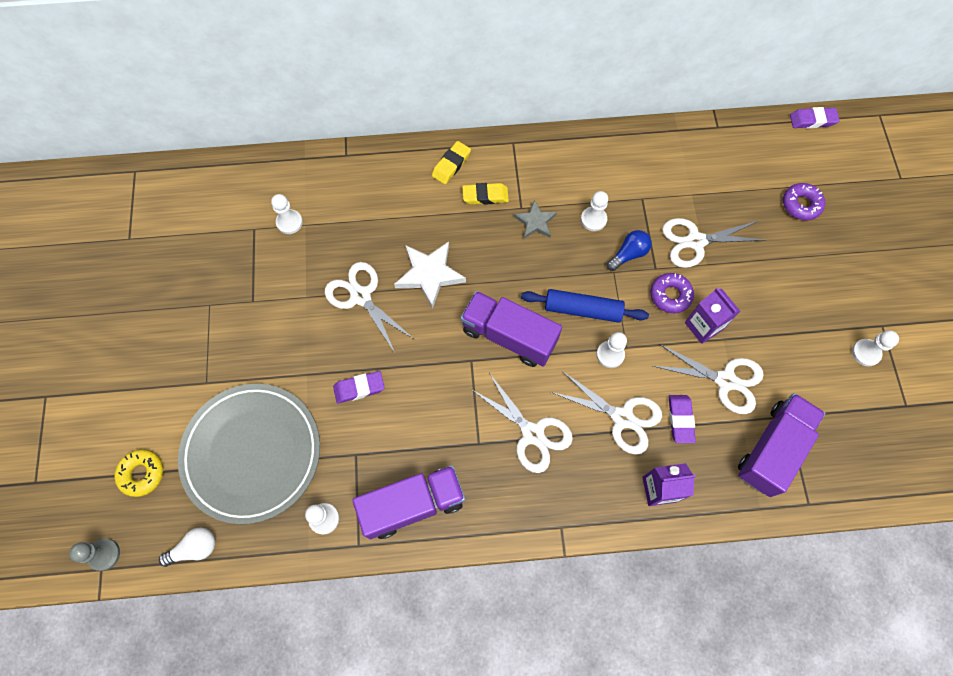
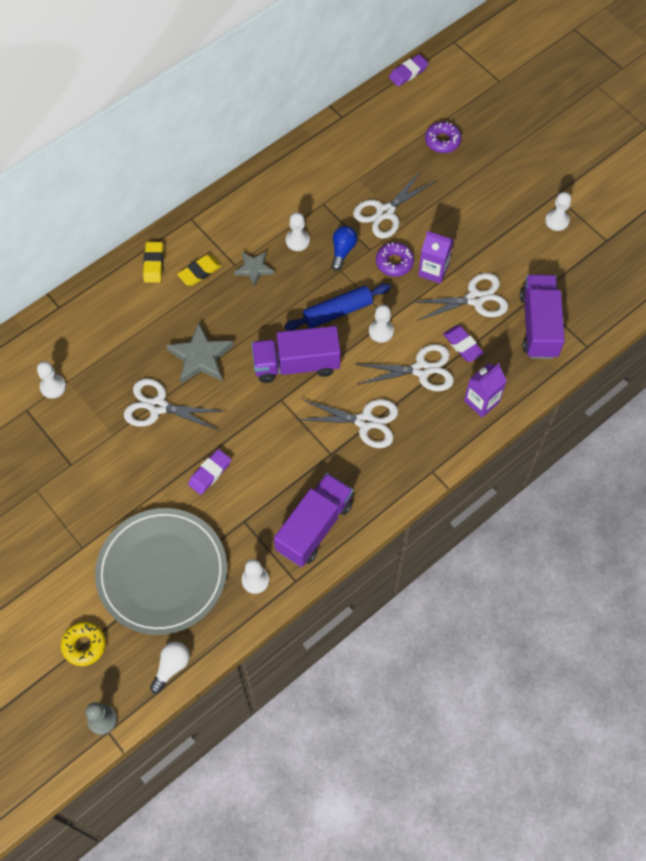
camera: 35 degrees left, 5 degrees down
(429, 274) = (200, 357): white star -> grey star

